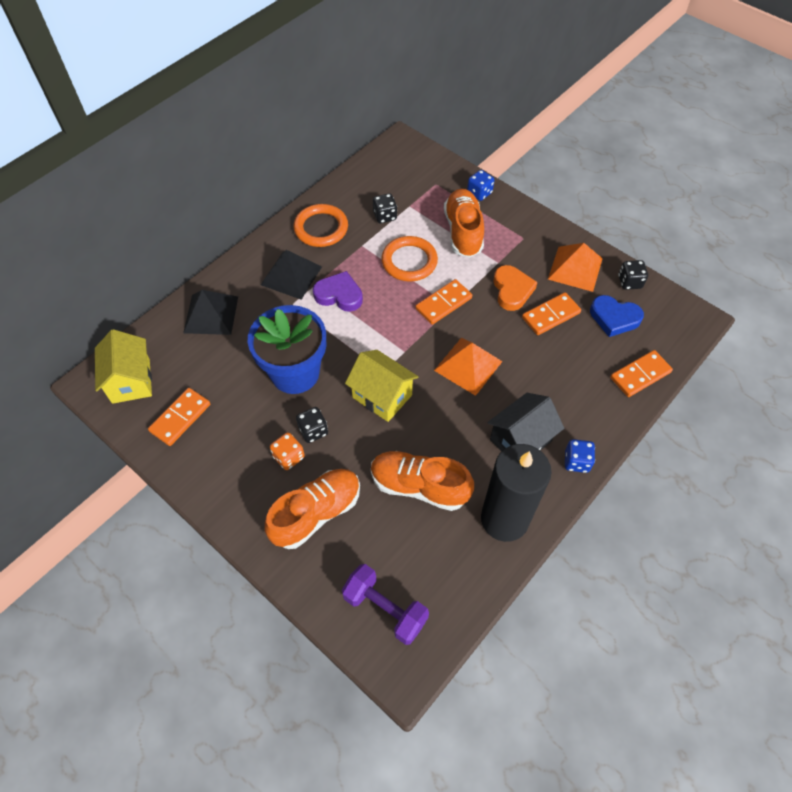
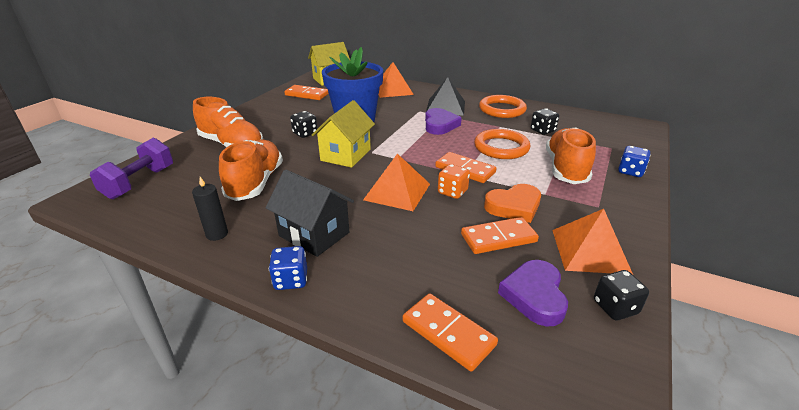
camera: 75 degrees right, 25 degrees down
(211, 314) = (393, 90): black pyramid -> orange pyramid
(289, 457) = (280, 129): orange dice -> orange dice (452, 192)
(463, 232) = (566, 169): orange shoe -> orange shoe turned 60 degrees counterclockwise
(504, 519) = (217, 234): black candle -> black candle, size x0.41
(550, 315) = (498, 238): orange domino -> orange domino turned 60 degrees counterclockwise
(614, 318) = (534, 296): blue heart -> purple heart

